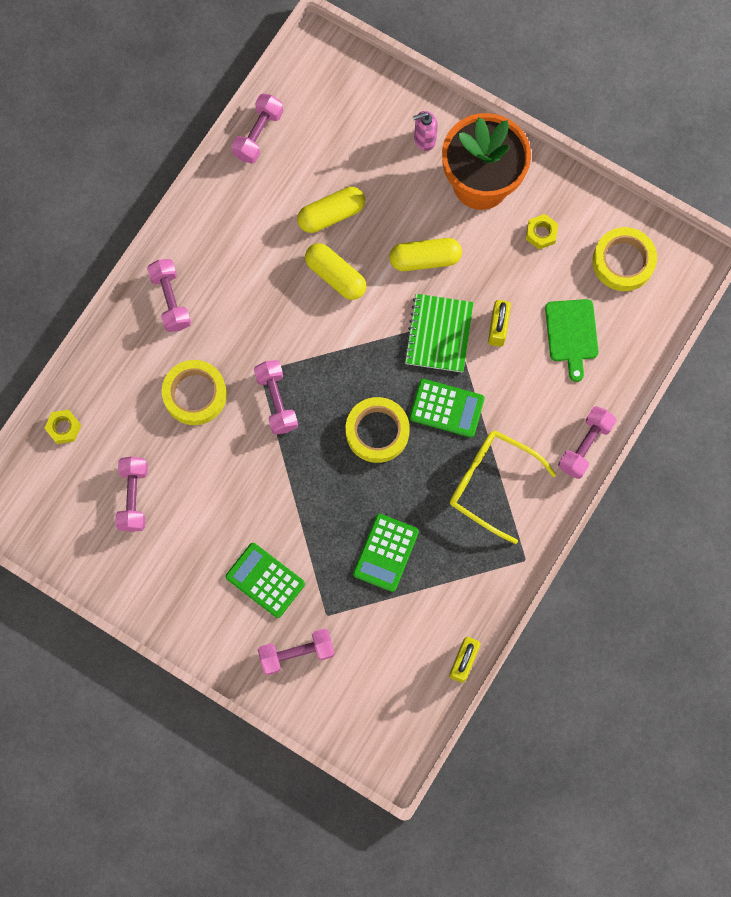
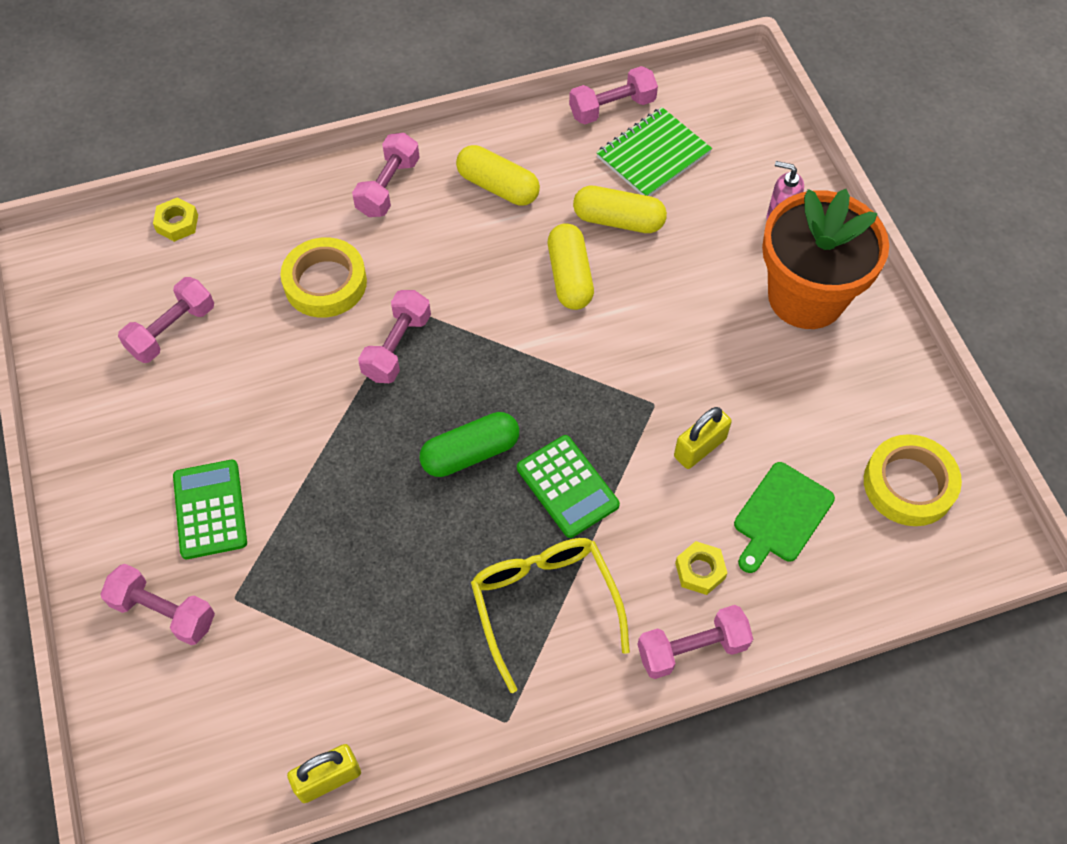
camera: 40 degrees right, 15 degrees down
(377, 431) = (470, 453): yellow tape -> green capsule
(386, 552) = (359, 584): green calculator -> none
(425, 259) = (679, 325): yellow capsule -> yellow capsule (498, 186)
(439, 334) = (627, 407): green notebook -> green notebook (653, 155)
(541, 233) = (833, 389): yellow nut -> yellow nut (700, 570)

